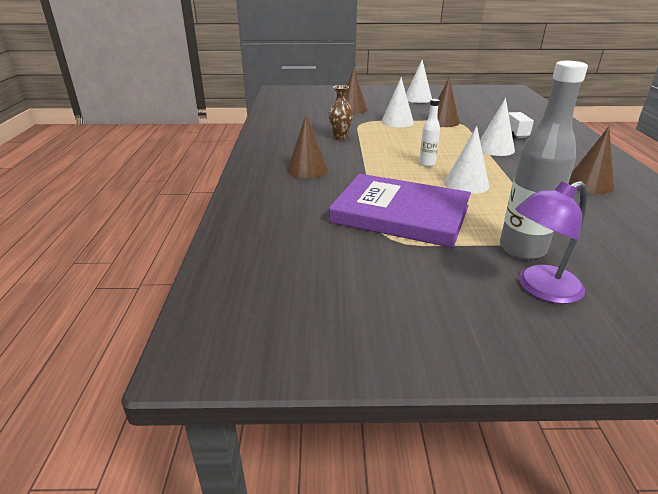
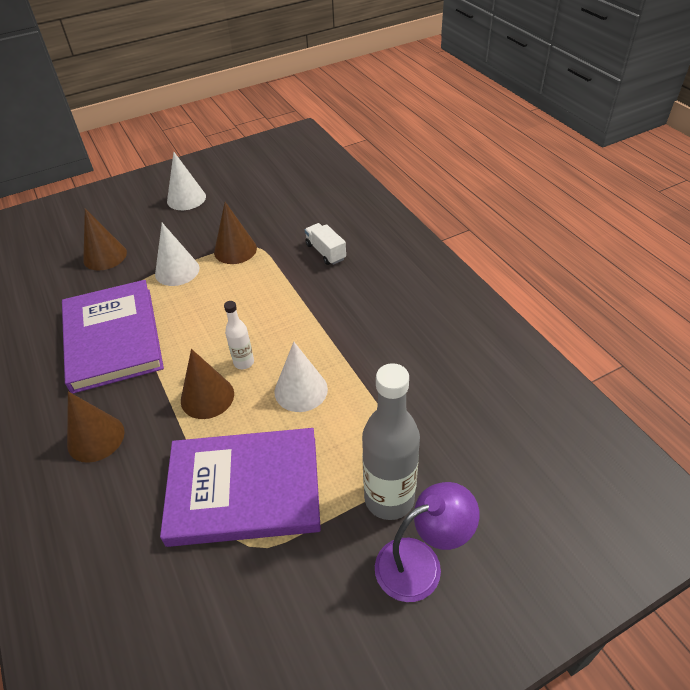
camera: 25 degrees left, 15 degrees up
(340, 137) = (113, 338): brown vase -> purple book
(495, 148) = (313, 295): white cone -> none
(540, 288) = (421, 563): purple lamp -> purple lamp turned 150 degrees counterclockwise
(589, 184) = (428, 336): brown cone -> brown cone (207, 397)

